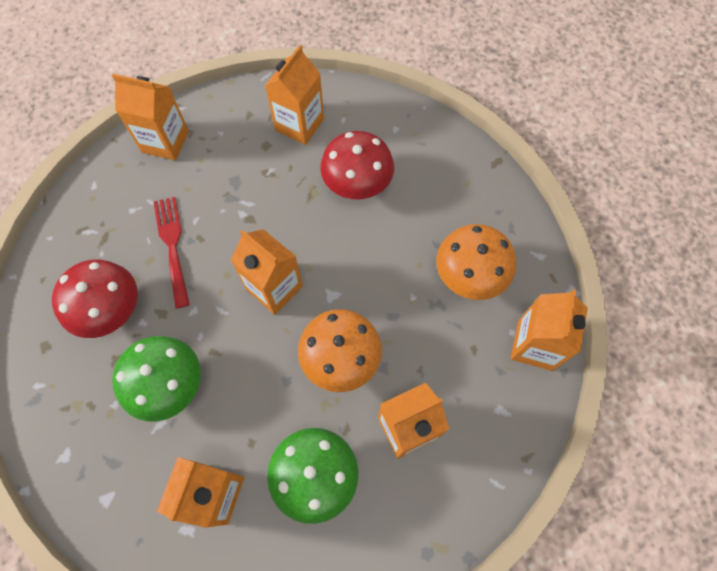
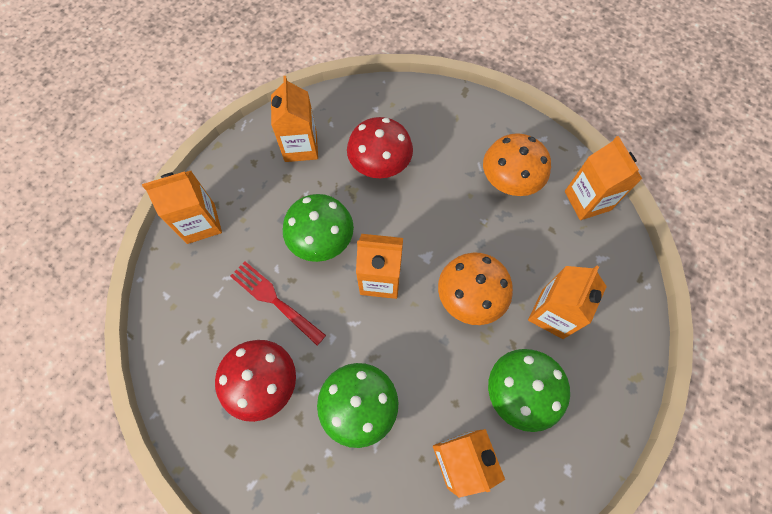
camera: 35 degrees left, 0 degrees up
(251, 220) = (321, 240): none -> green mushroom

